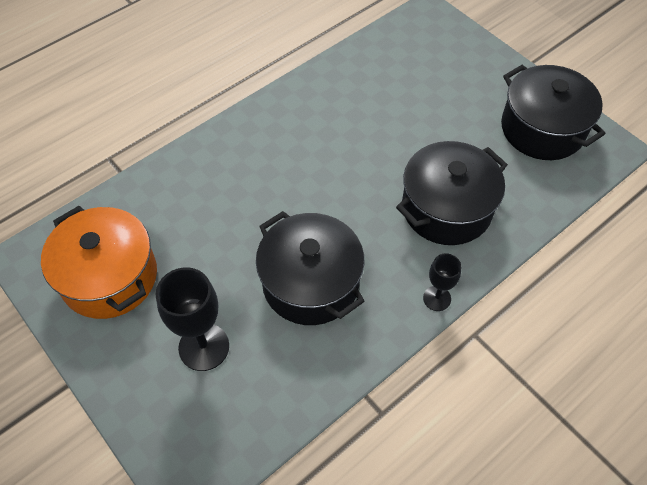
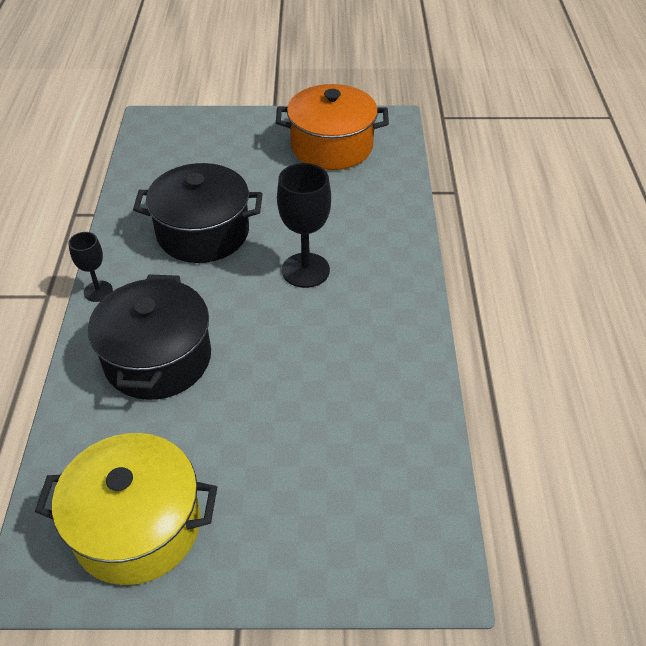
camera: 130 degrees right, 10 degrees down
(204, 347) = (224, 162): black goblet -> black goblet (305, 270)
(542, 129) = (137, 526): black pot -> yellow pot

